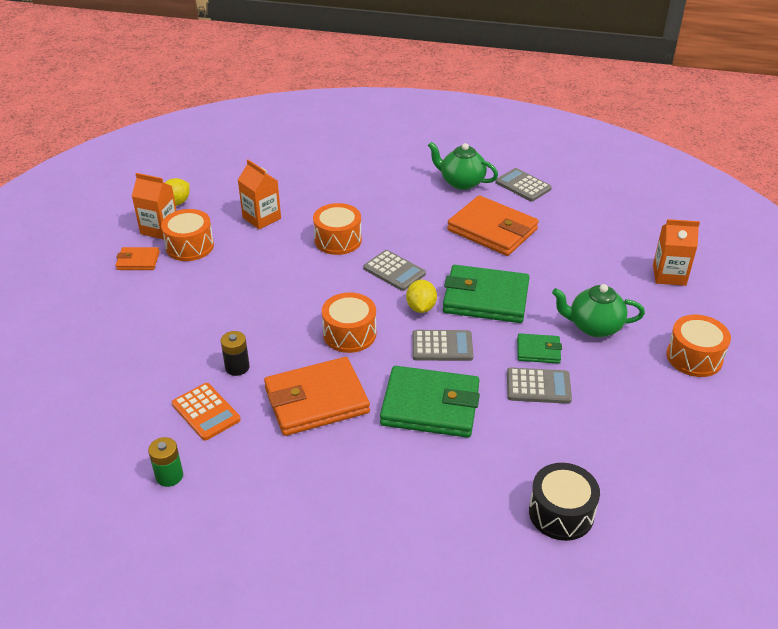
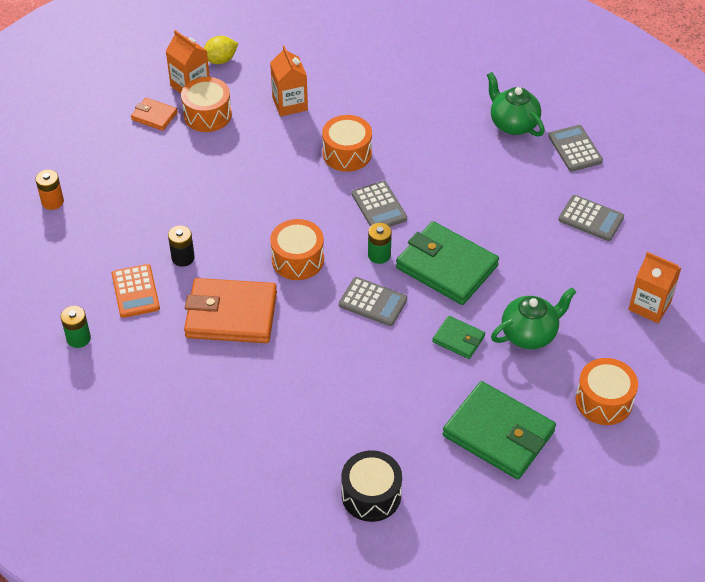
camera: 25 degrees right, 10 degrees up
(71, 360) = (52, 202): none -> orange battery
(421, 307) = (379, 255): yellow lemon -> green battery
(430, 406) = (324, 356): green wallet -> green wallet (498, 433)
(492, 230) = (505, 192): orange wallet -> none
(538, 386) = (433, 374): grey calculator -> grey calculator (591, 219)
(594, 327) = (529, 334): green teapot -> green teapot turned 120 degrees clockwise

